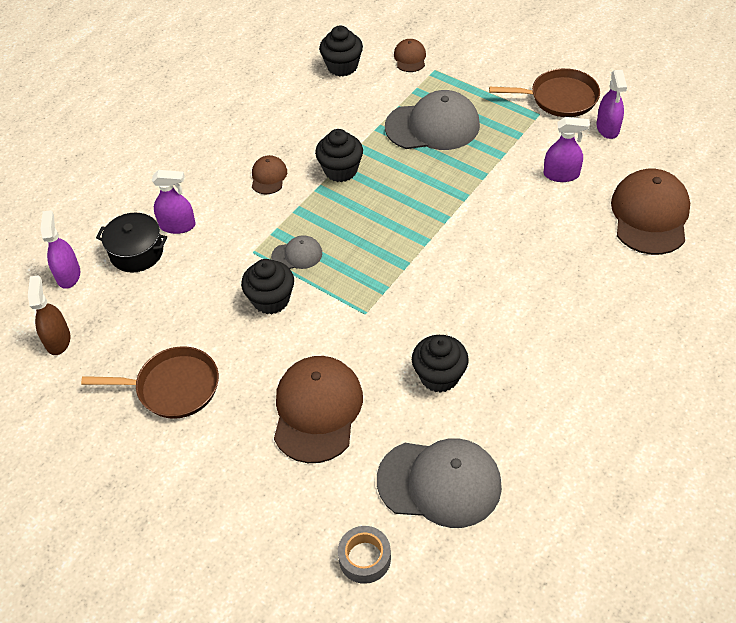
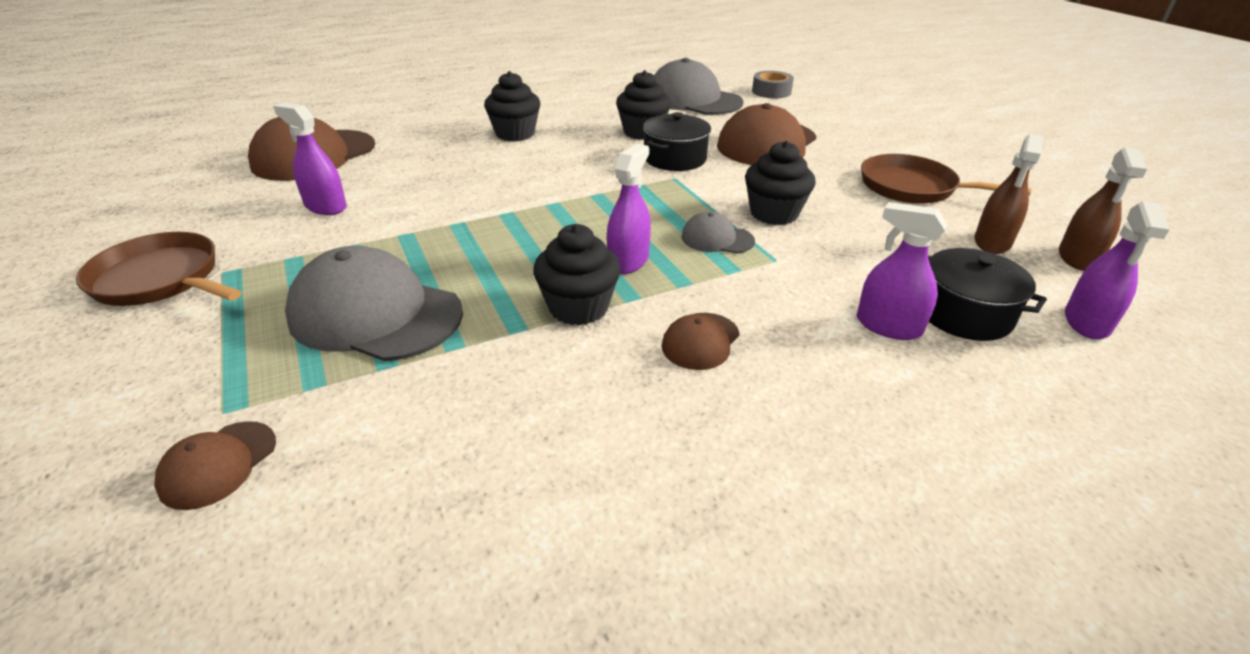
camera: 155 degrees left, 15 degrees down
(114, 333) = (992, 242): none -> brown spray bottle
(342, 66) = (366, 517): black cupcake -> black cupcake (515, 134)
(382, 342) = (675, 158): none -> black pot
(607, 128) = (191, 227): purple spray bottle -> purple spray bottle (628, 261)

